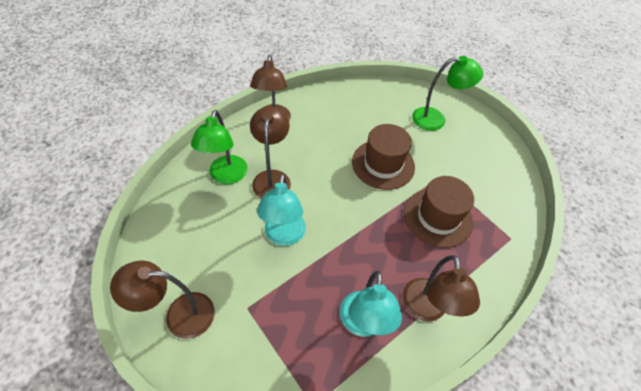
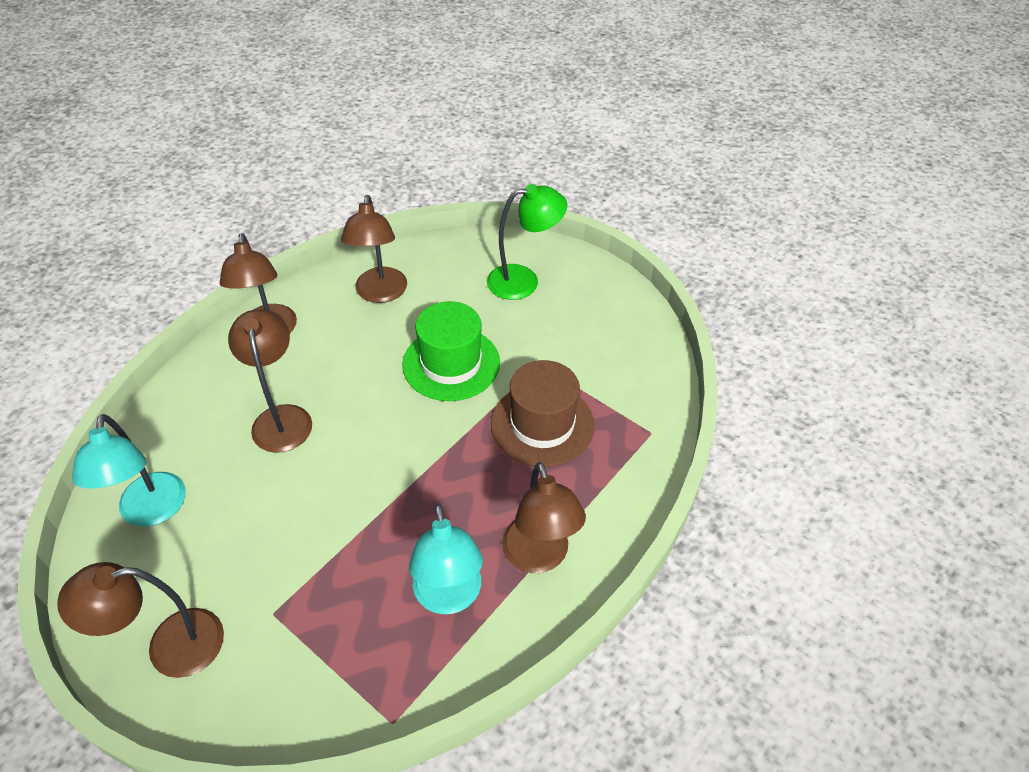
camera: 10 degrees left, 5 degrees down
(226, 176) = (208, 430): green lamp -> none
(284, 236) = (313, 499): turquoise lamp -> turquoise lamp (151, 512)
(344, 110) = (380, 293): none -> brown lamp
(383, 164) = (451, 363): brown hat -> green hat

